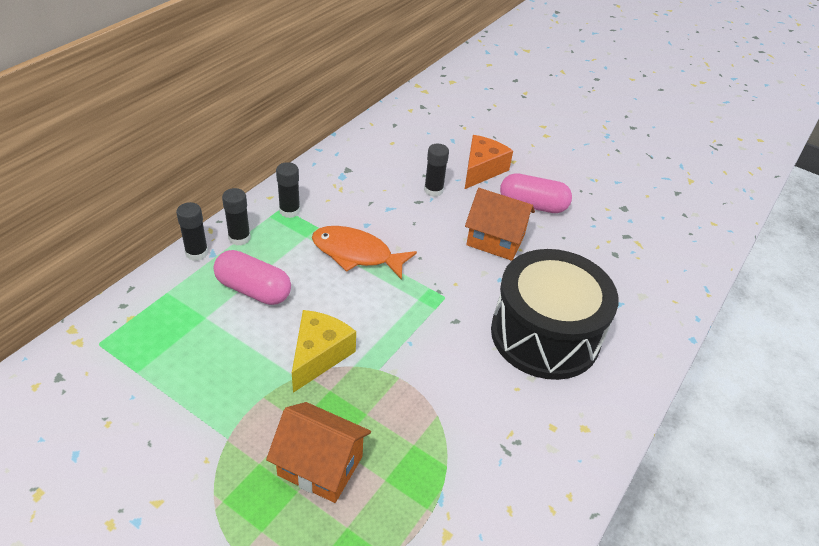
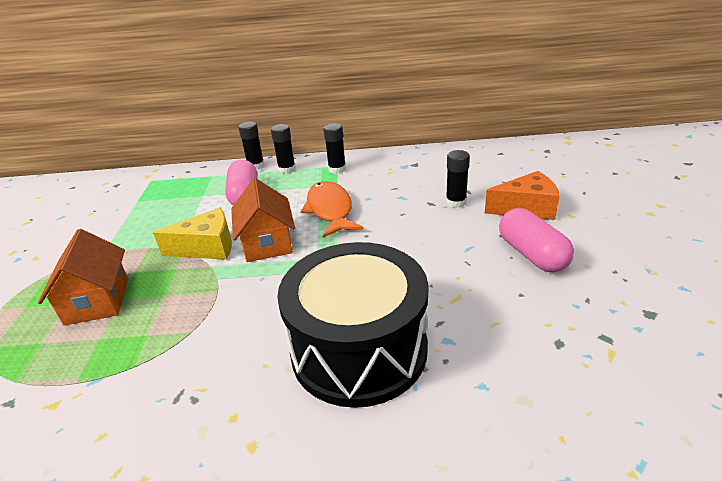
camera: 60 degrees right, 10 degrees down
(495, 240) = (446, 258): orange house -> orange house (267, 243)

